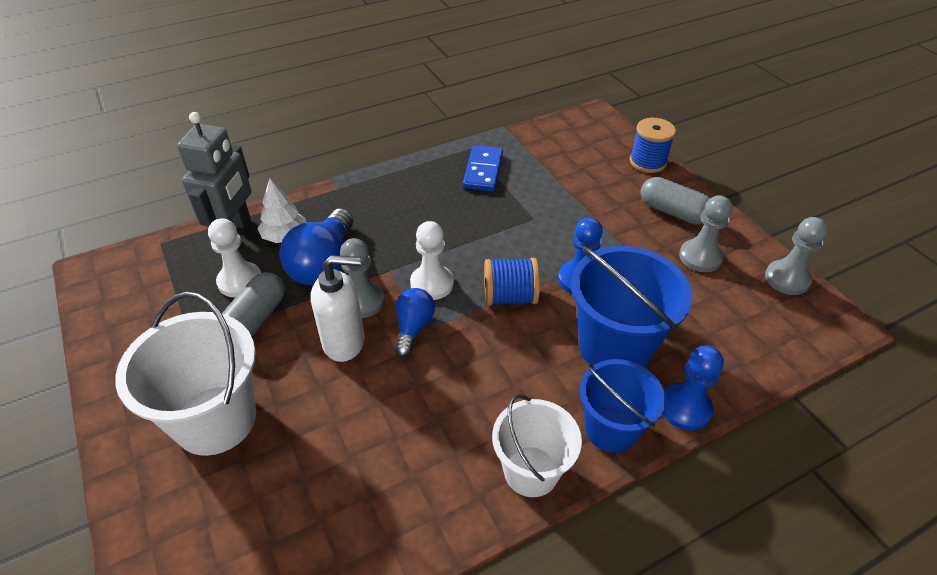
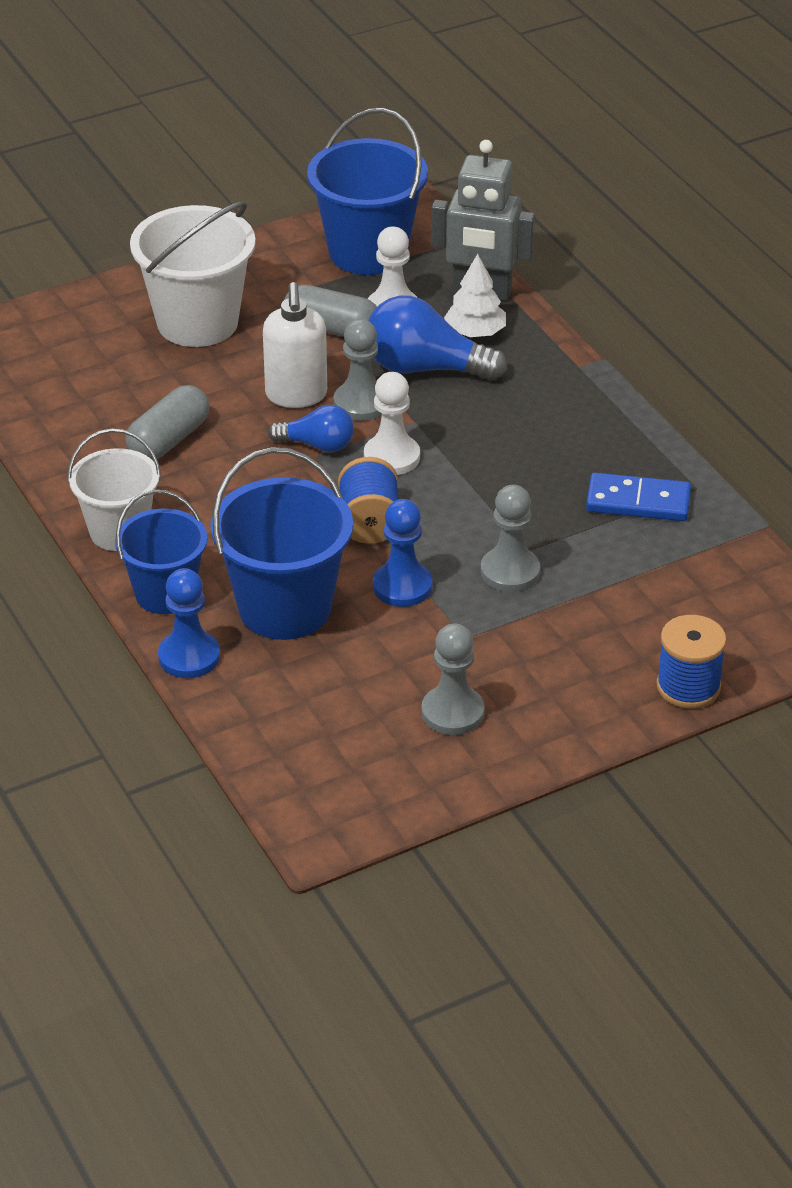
camera: 90 degrees right, 5 degrees down
(151, 296) = (368, 252): none -> blue bucket
(673, 212) = (556, 698): grey capsule -> grey capsule (168, 440)
(787, 279) = (409, 798): grey pawn -> grey pawn (510, 572)

